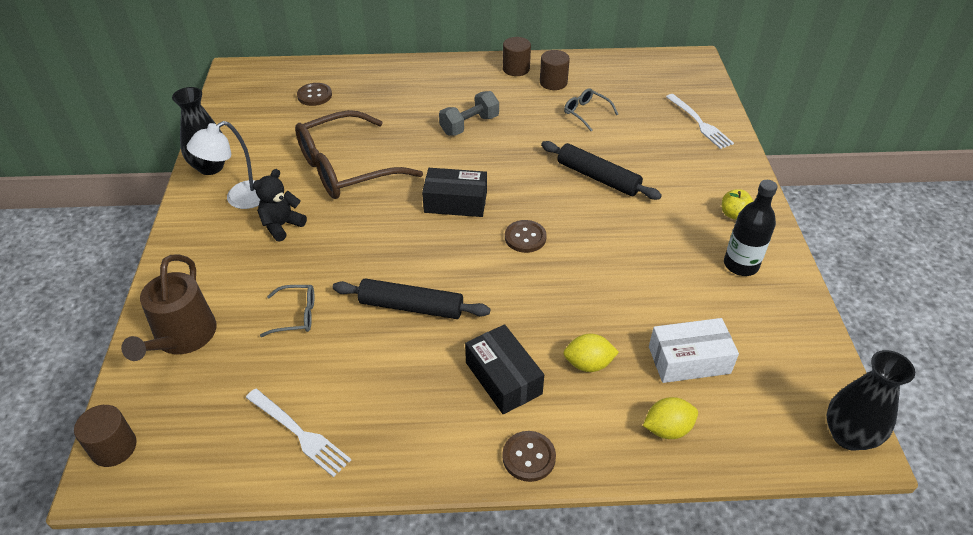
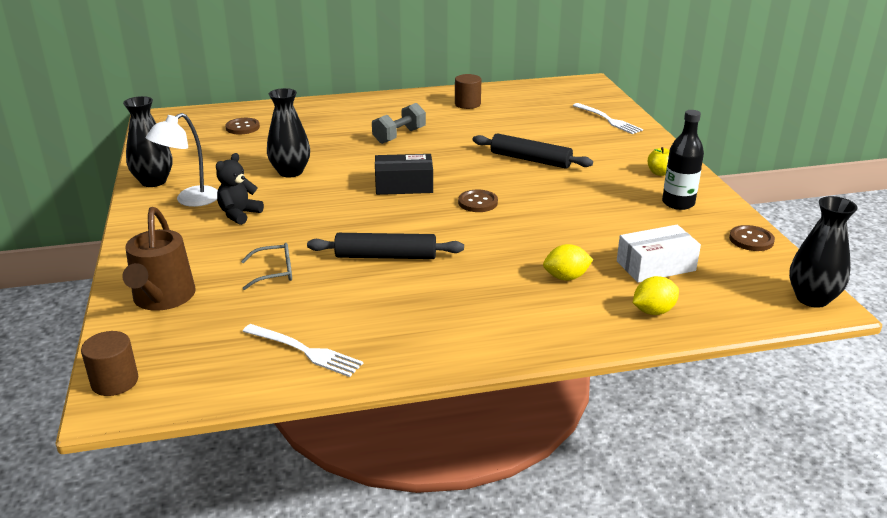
camera: 10 degrees left, 15 degrees down
(346, 168) = (290, 172): brown glasses -> black vase
(503, 378) = (491, 294): black box -> none
(516, 69) = (430, 98): brown cylinder -> none
(529, 457) = (533, 343): brown button -> brown button (751, 240)
(586, 113) = (504, 121): grey glasses -> none

